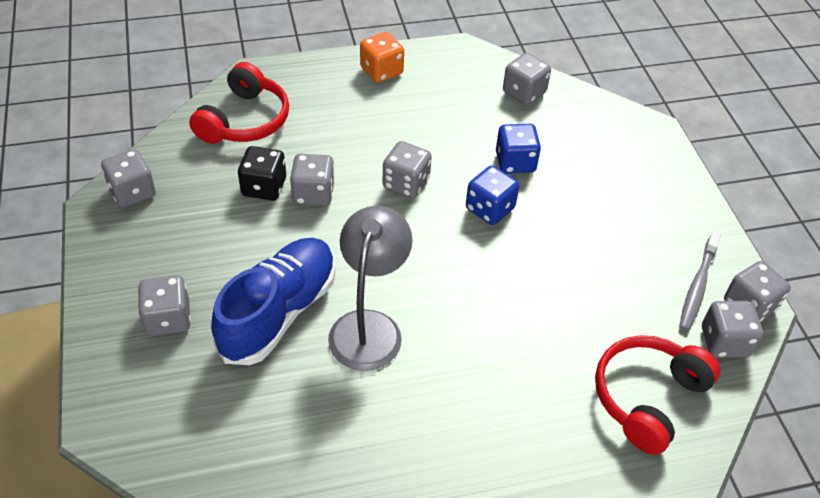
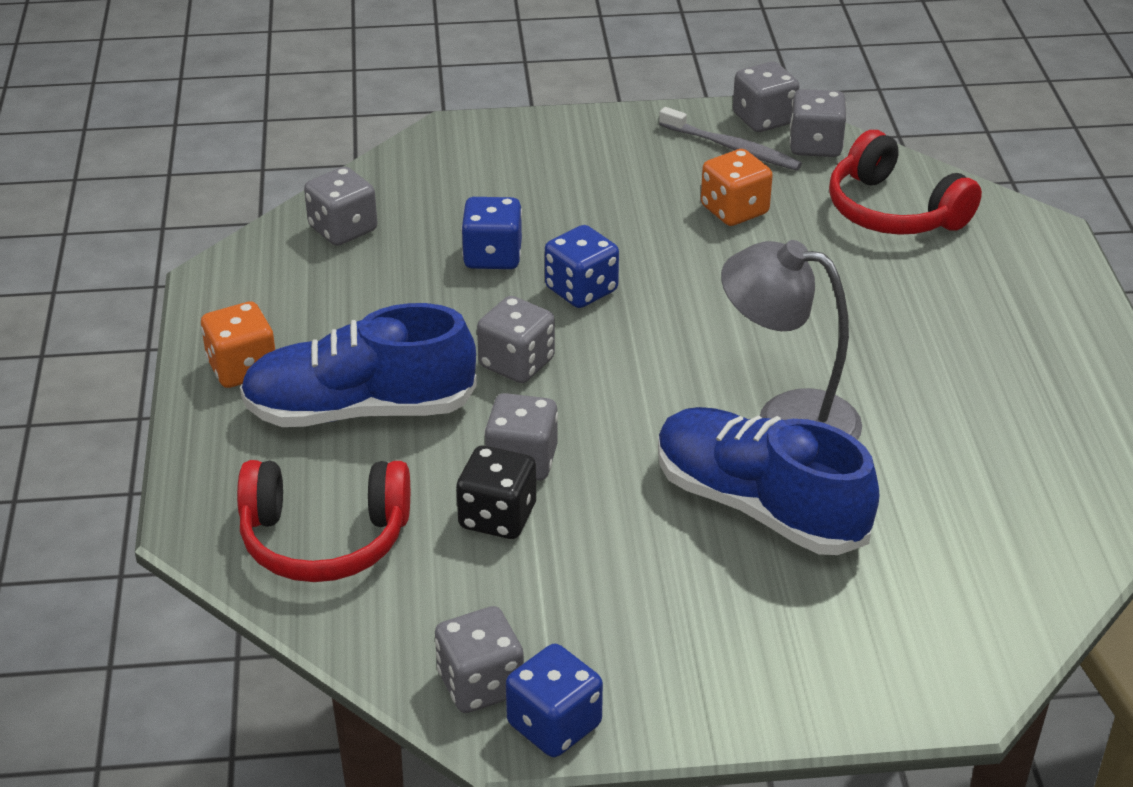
camera: 80 degrees left, 10 degrees down
(100, 224) = (554, 725): none -> blue dice
(168, 319) = (767, 628): grey dice -> none
(244, 120) = (324, 538): red headphones -> red headphones turned 150 degrees clockwise
(352, 121) = (360, 410): none -> blue shoe
(612, 290) = (734, 210): none -> orange dice

